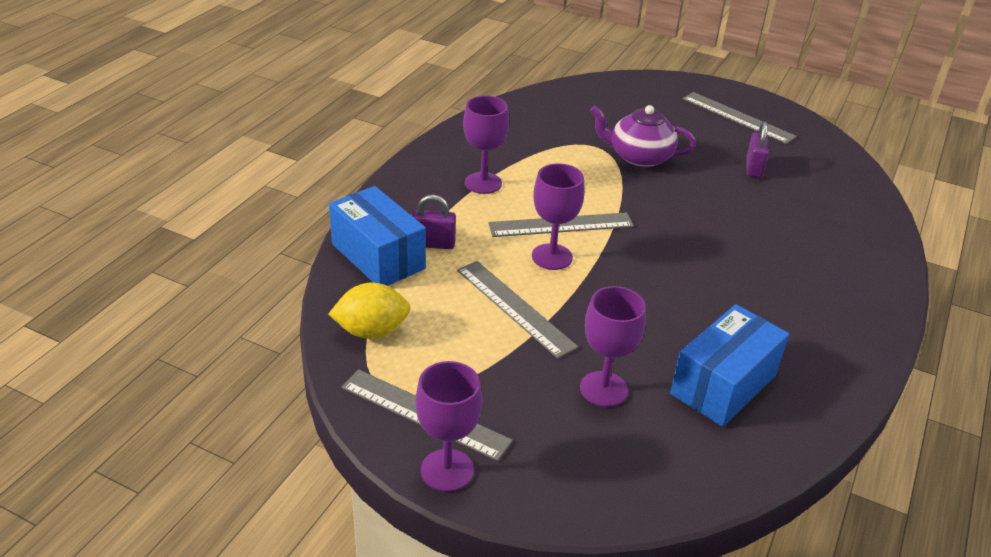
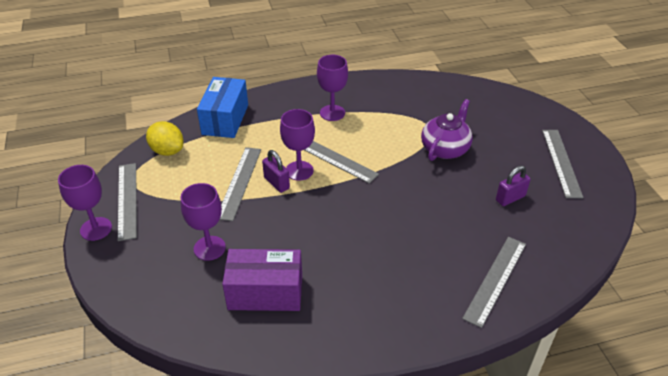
camera: 50 degrees right, 5 degrees up
(433, 244) = (257, 128): purple padlock -> purple padlock (276, 183)
(639, 157) = (445, 149): purple teapot -> purple teapot turned 60 degrees clockwise
(723, 385) = (265, 292): blue box -> purple box
(850, 238) = (495, 280): none -> grey ruler

